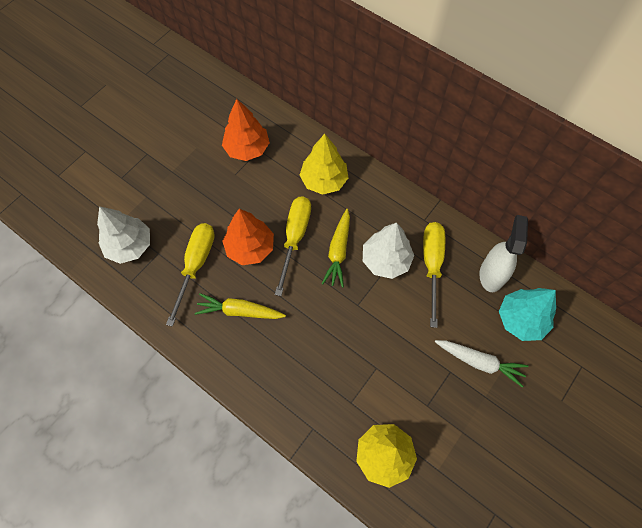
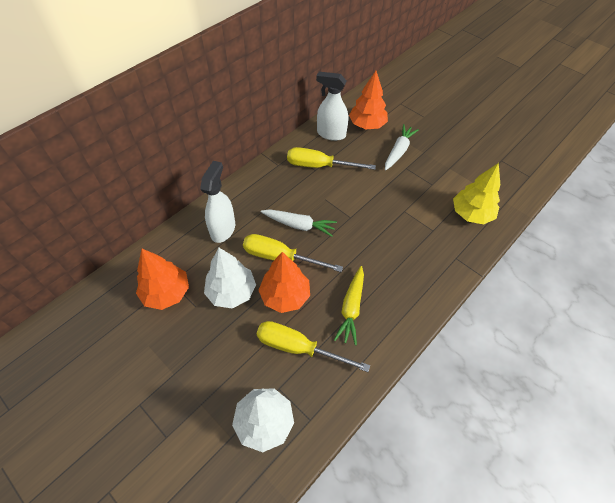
camera: 85 degrees left, 10 degrees down
(324, 180) = (223, 229): yellow tree -> white spray bottle
(338, 251) = (299, 225): yellow carrot -> white carrot
(386, 260) = (311, 194): white tree -> white tree (231, 292)
(521, 319) = (367, 125): turquoise tree -> orange tree

